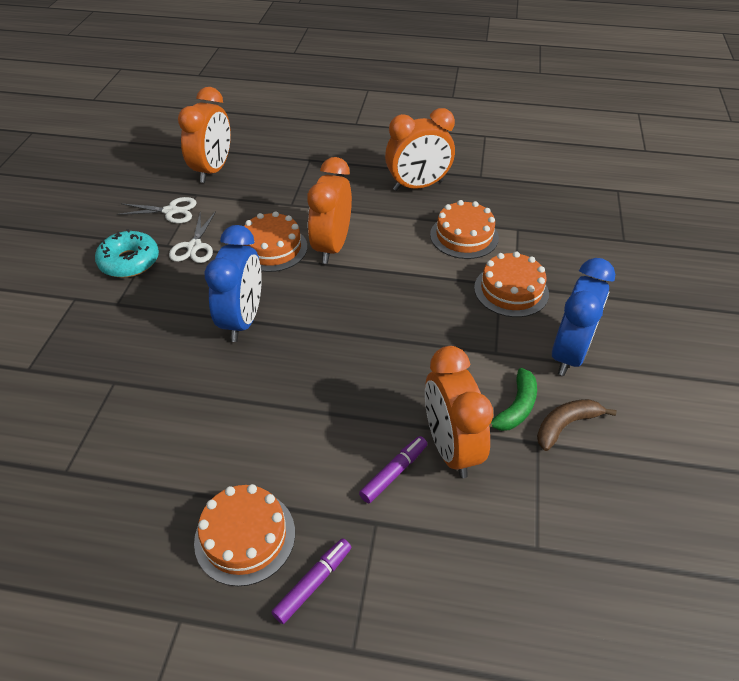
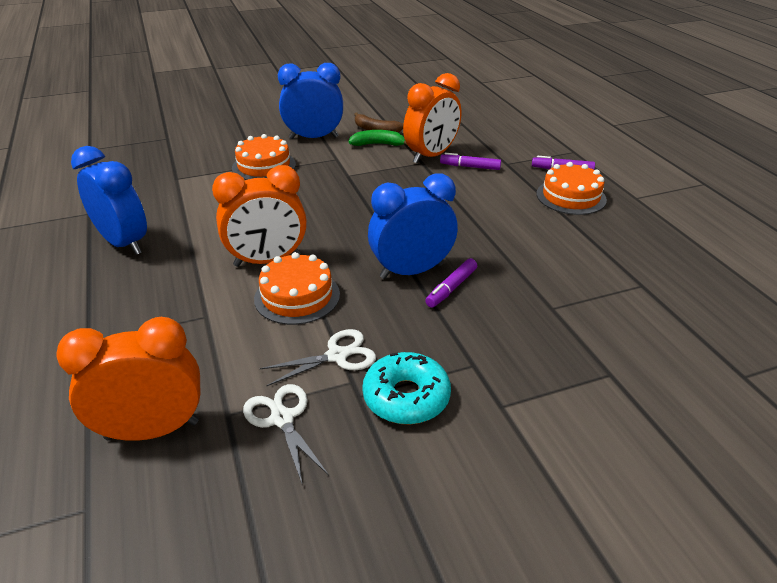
camera: 120 degrees left, 10 degrees down
(199, 333) = (451, 288): none -> purple marker
(418, 186) = (124, 243): orange clock -> blue clock
(464, 236) = (203, 199): orange cake -> none

